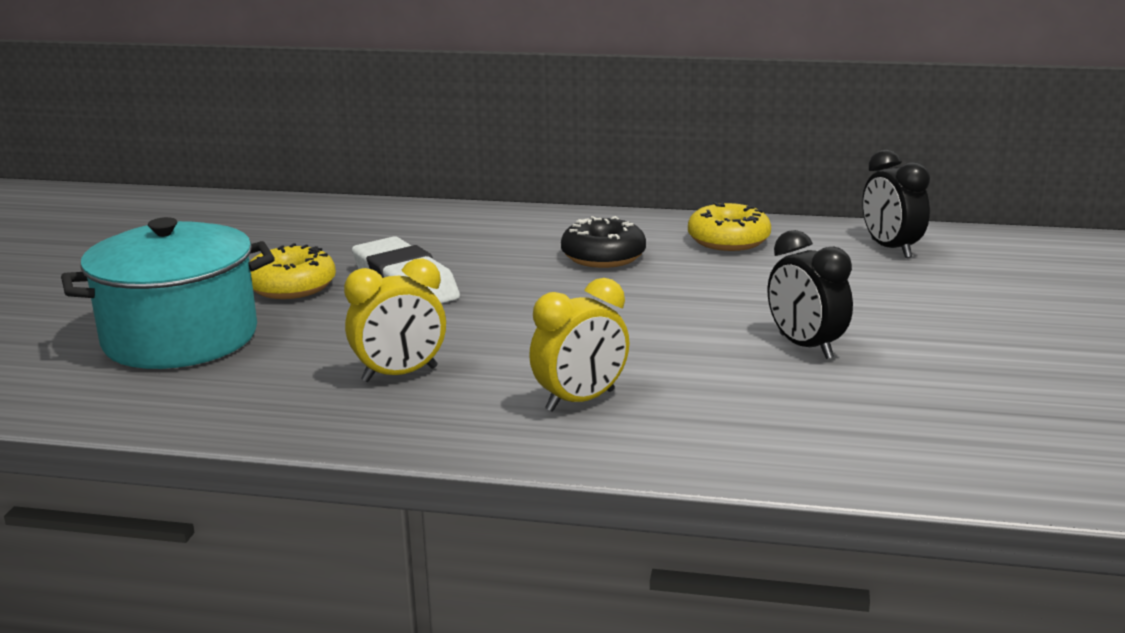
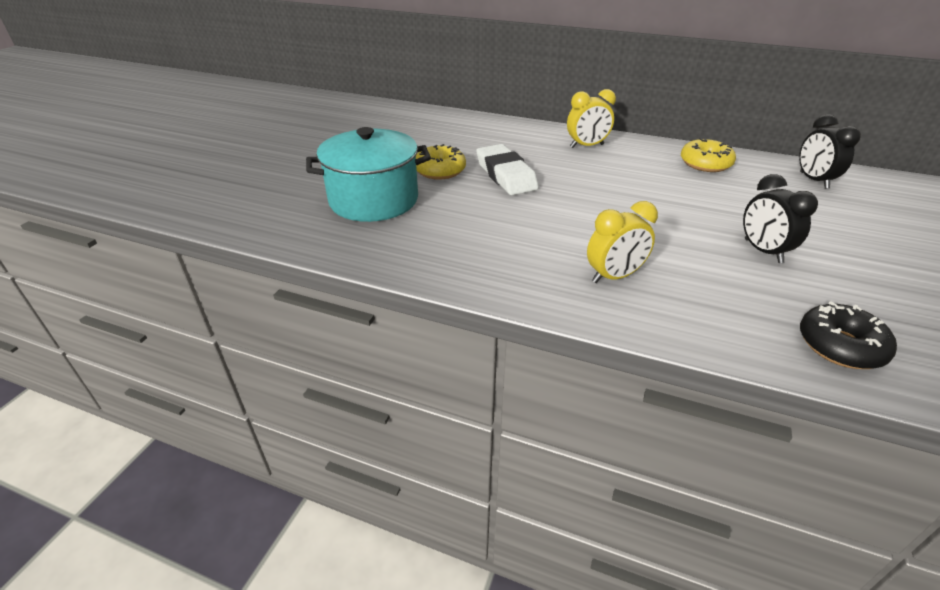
camera: 10 degrees right, 15 degrees up
(400, 374) = (500, 242): yellow clock -> yellow clock (586, 146)
(603, 256) = (626, 168): black donut -> black donut (840, 346)

